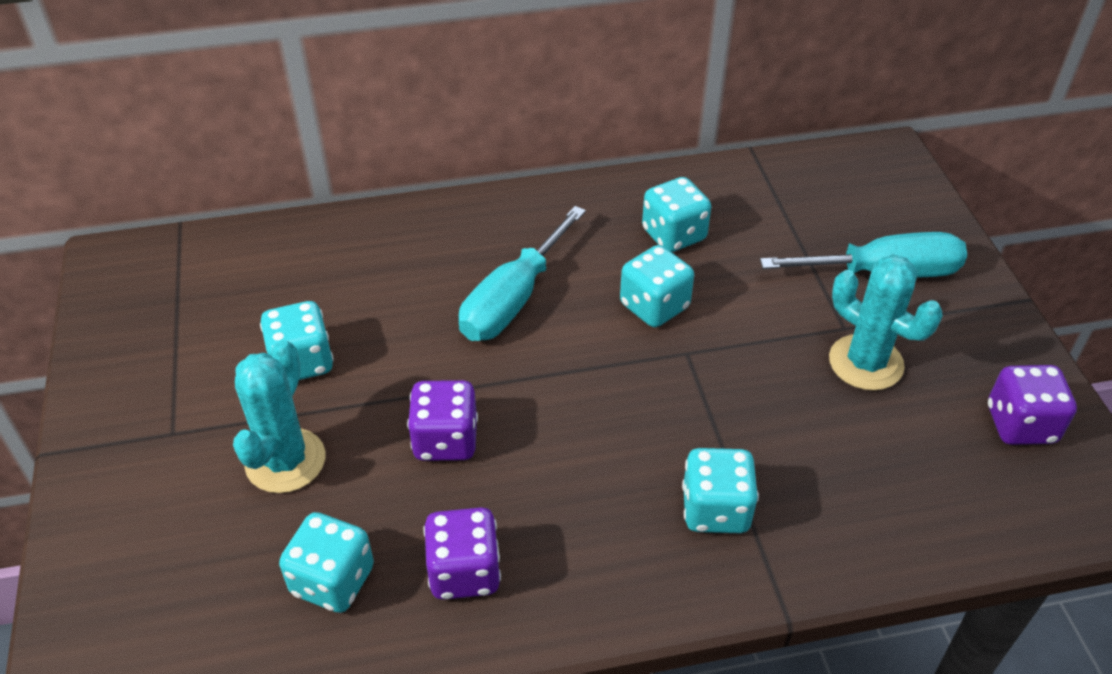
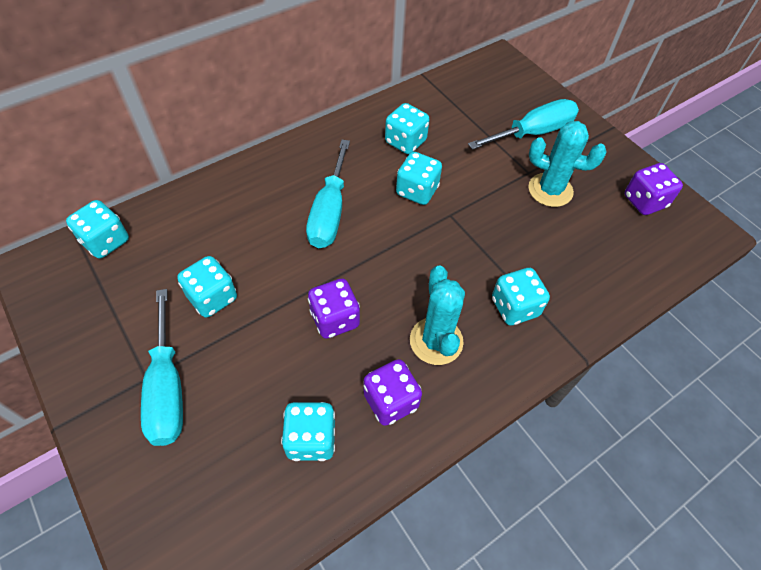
camera: 25 degrees left, 10 degrees up
(190, 453) = (167, 388): none -> turquoise screwdriver
(210, 254) = (106, 241): none -> turquoise dice
(285, 461) = (237, 370): turquoise cactus -> turquoise cactus (436, 341)

